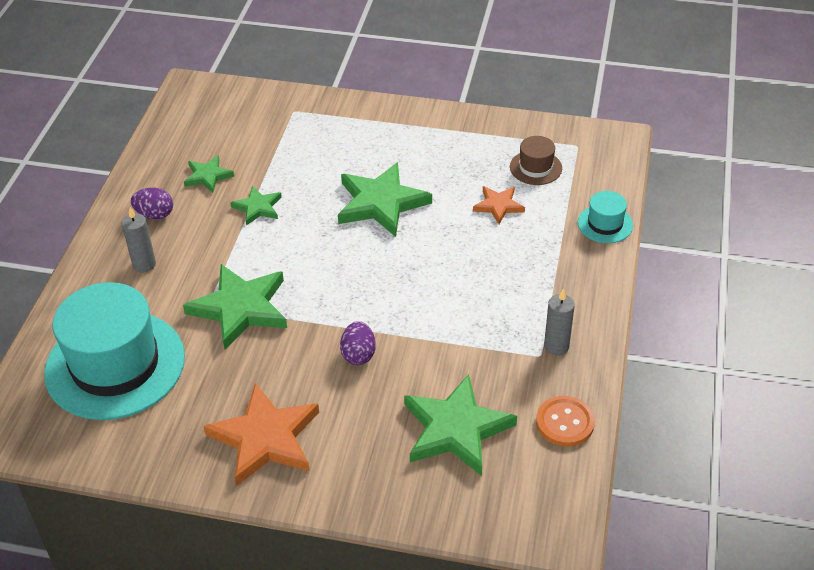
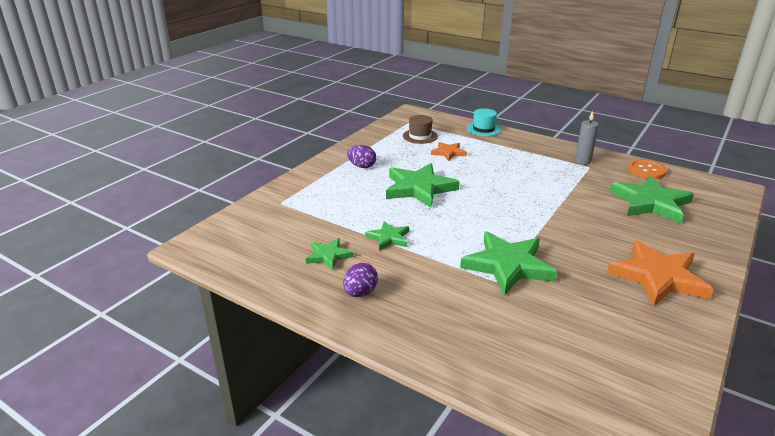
camera: 70 degrees left, 15 degrees down
(115, 365) = (559, 347): turquoise hat -> none
(144, 264) = (427, 309): grey candle -> none
(358, 354) = (575, 224): purple egg -> purple egg (362, 166)

